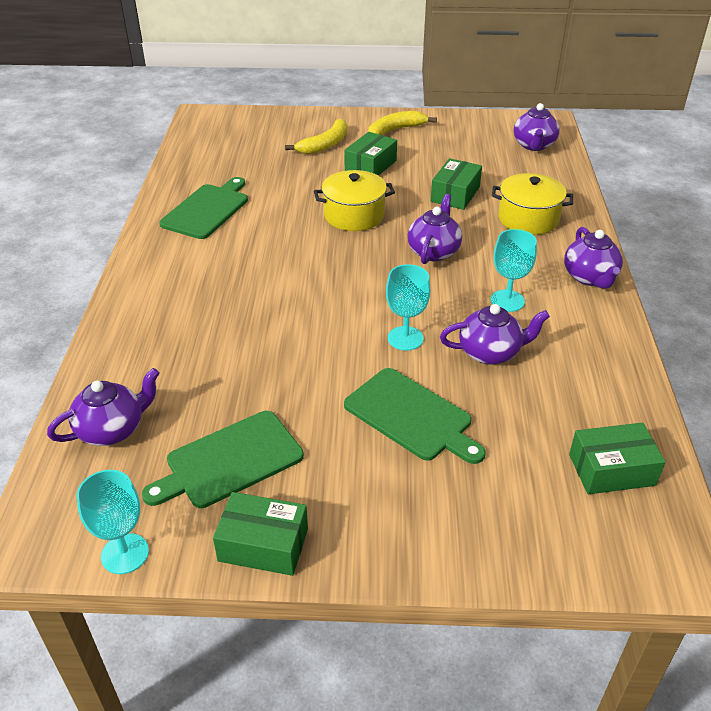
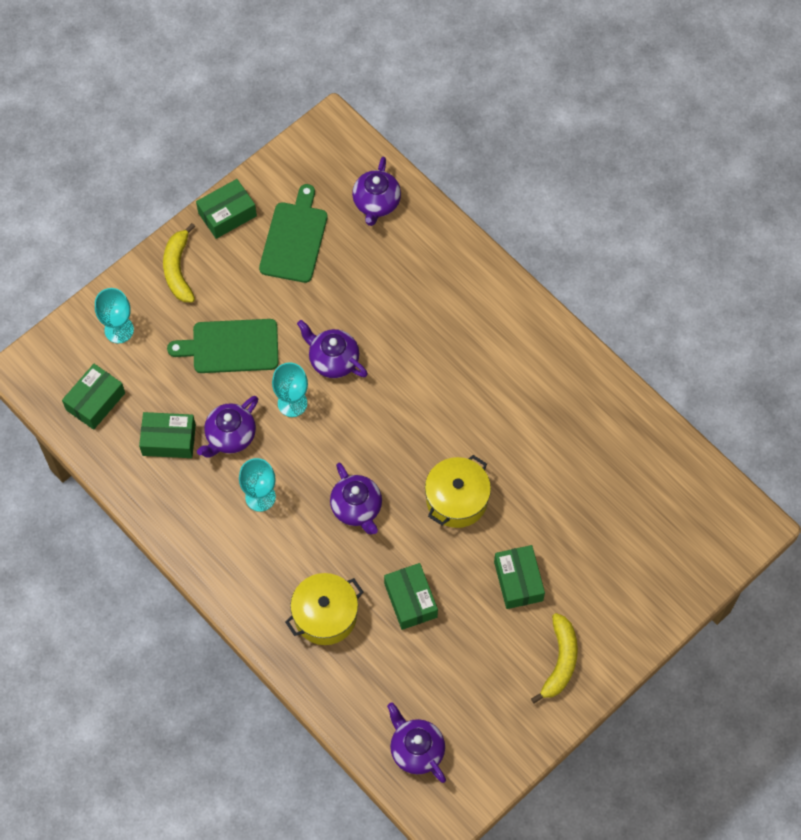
camera: 135 degrees right, 25 degrees up
(125, 554) = (283, 159): turquoise goblet -> turquoise goblet (119, 330)
(207, 210) = (568, 408): green cutting board -> none
(325, 144) = (591, 579): yellow banana -> yellow banana (178, 269)
(556, 387) = (169, 440): none -> green box
(590, 277) = (224, 575): purple teapot -> purple teapot (333, 360)

